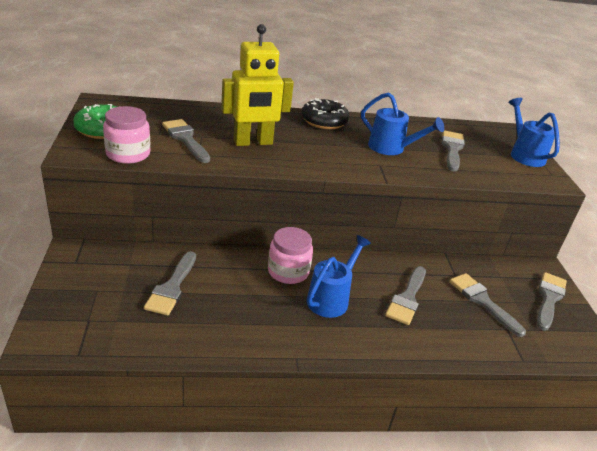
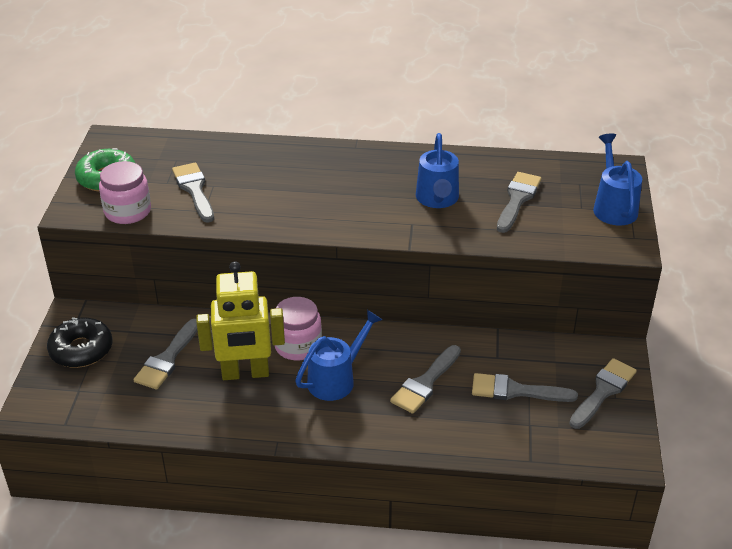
camera: 15 degrees right, 5 degrees up
(253, 142) = (270, 193): yellow robot -> yellow robot (245, 373)
(324, 121) = (368, 159): black donut -> black donut (81, 350)
(391, 148) = (437, 199): blue watering can -> blue watering can turned 45 degrees clockwise
(482, 301) = (515, 391): grey brush -> grey brush turned 60 degrees counterclockwise

